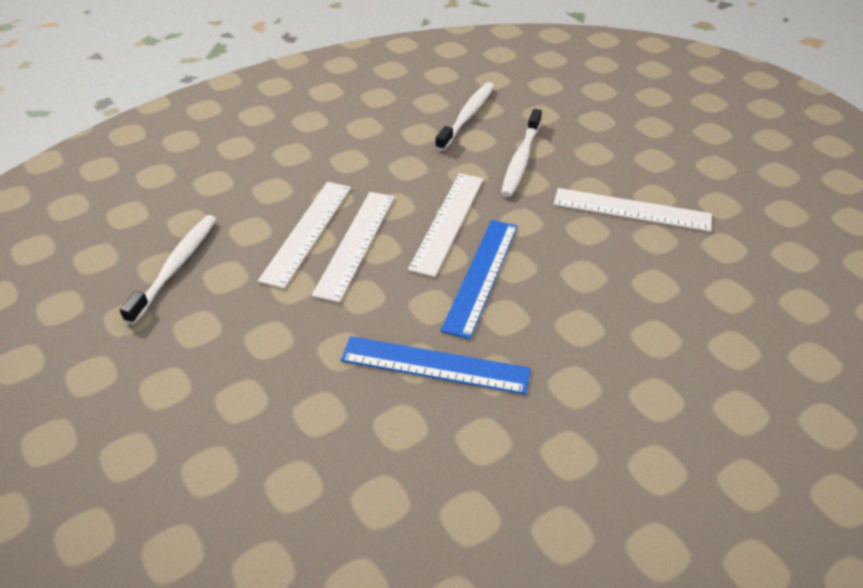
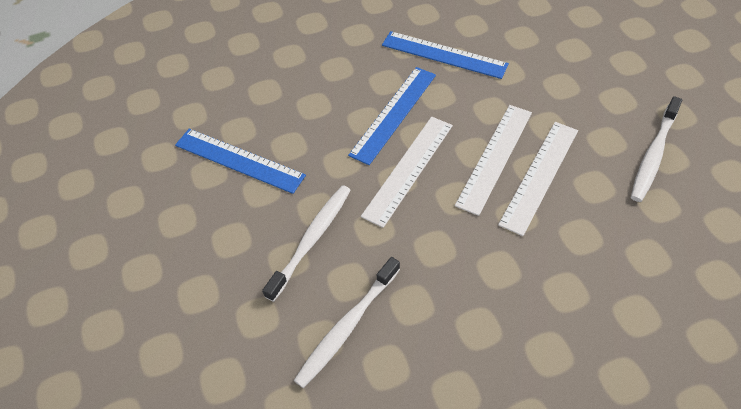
camera: 165 degrees left, 10 degrees up
(631, 210) = (239, 160): white ruler -> blue ruler

